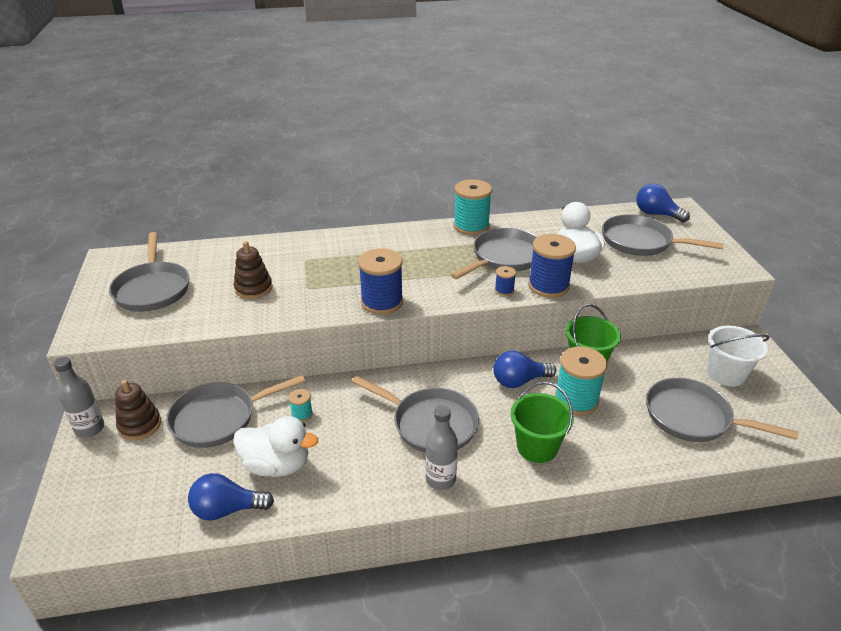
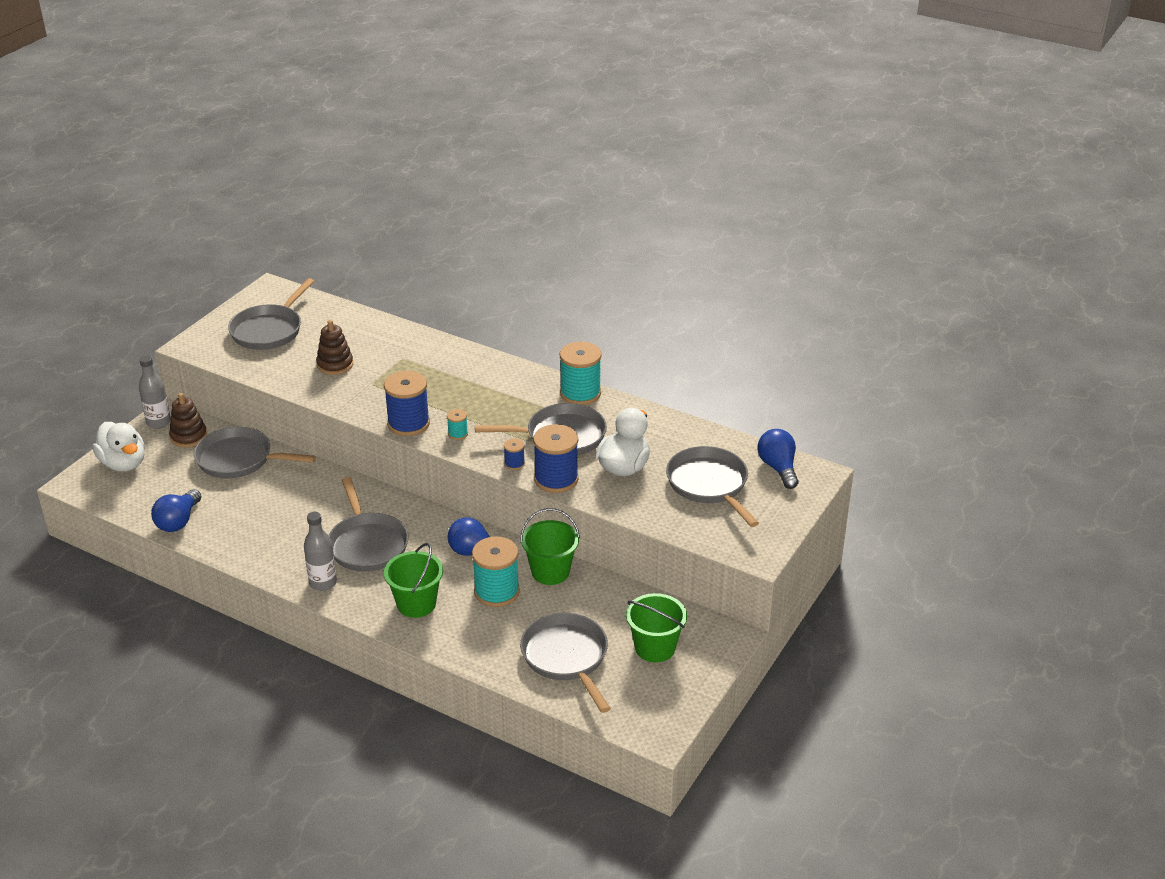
camera: 40 degrees right, 0 degrees up
(227, 509) = (178, 521): blue light bulb -> blue light bulb turned 105 degrees counterclockwise
(277, 465) = (237, 512): white duck -> white duck (123, 463)
(302, 414) = (293, 487): turquoise spool -> turquoise spool (458, 434)
(726, 374) = (655, 648): white bucket -> green bucket

